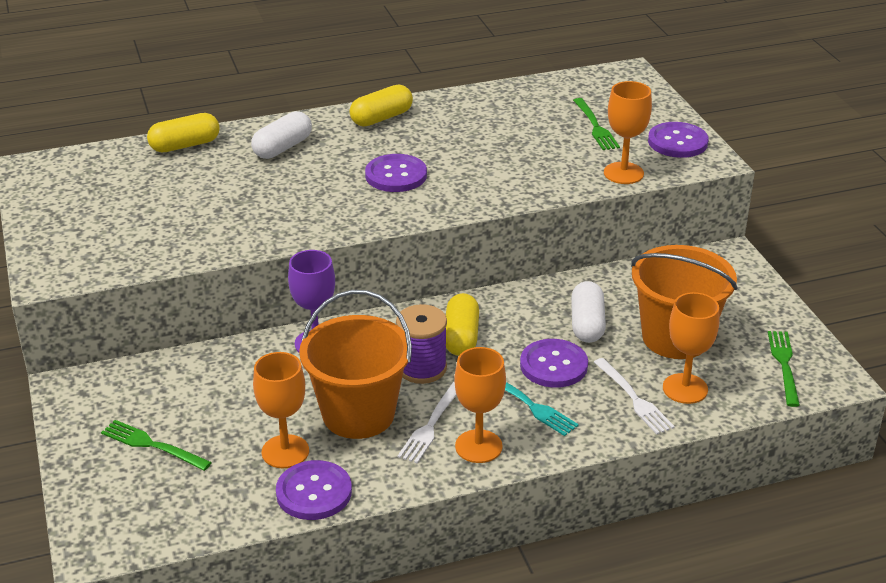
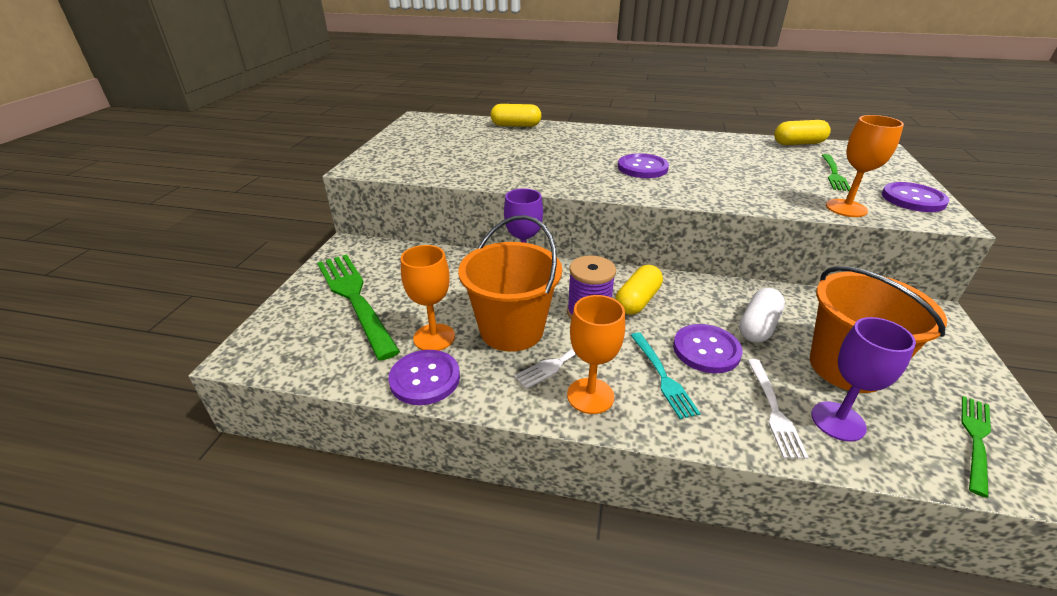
camera: 30 degrees right, 0 degrees up
(151, 445) = (354, 298): green fork -> green fork, size x1.88
(283, 148) = (576, 138): white capsule -> none
(381, 118) = (658, 137): yellow capsule -> yellow capsule (798, 143)
(685, 389) = (838, 421): orange goblet -> purple goblet

